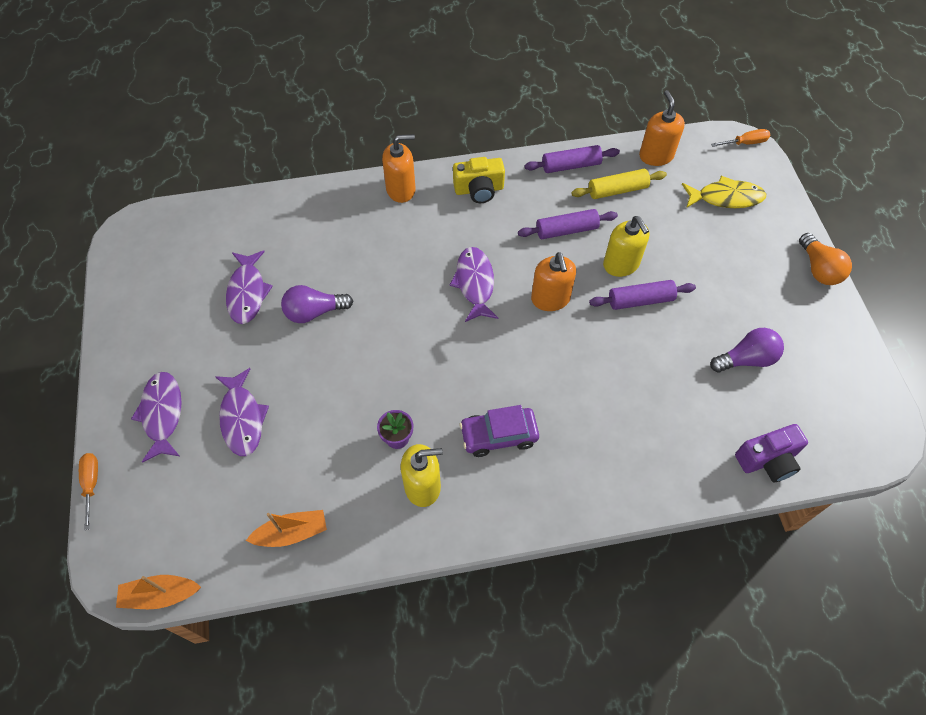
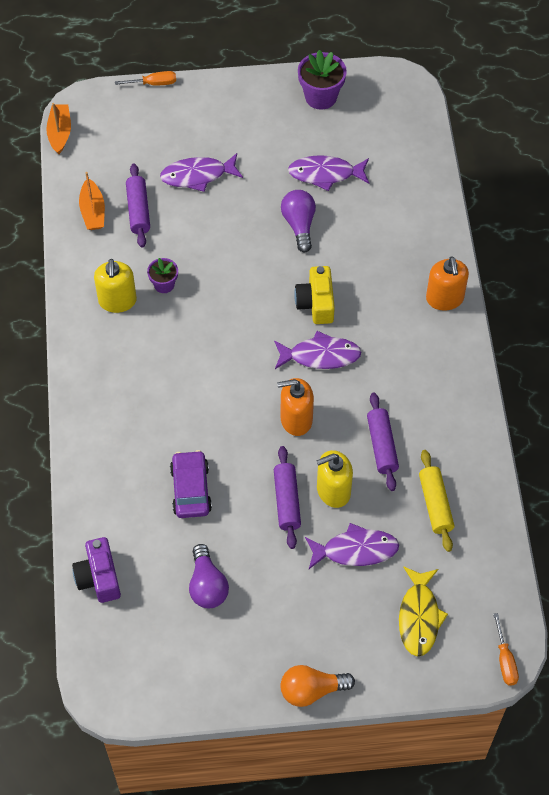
camera: 95 degrees right, 0 degrees up
(139, 303) = (321, 97): none -> purple flower pot
(162, 414) = (209, 122): purple fish -> purple fish (355, 550)
(479, 189) = (441, 369): yellow camera -> yellow camera (316, 303)
(499, 435) = (155, 360): purple car -> purple car (191, 489)
(571, 165) = (473, 463): purple rolling pin -> purple rolling pin (138, 210)
(656, 156) = (486, 554): orange soap dispenser -> none

